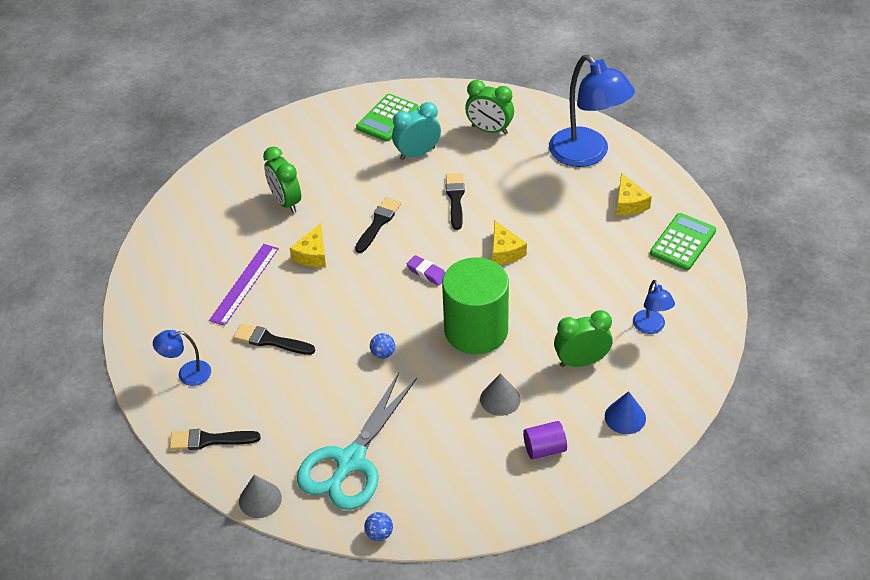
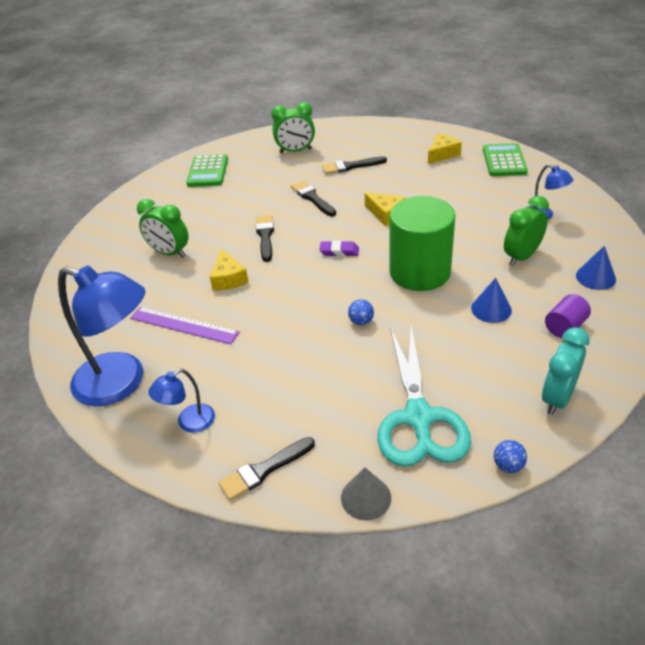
camera: 30 degrees left, 5 degrees down
(244, 284) = (183, 325): purple ruler -> purple ruler turned 60 degrees counterclockwise
(270, 341) = (249, 357): black brush -> black brush (351, 166)
(417, 153) = (253, 183): turquoise clock -> turquoise clock (557, 398)
(500, 399) = (491, 309): grey cone -> blue cone
(587, 154) = (382, 139): blue lamp -> blue lamp (121, 383)
(629, 203) = (442, 154): yellow cheese -> yellow cheese turned 90 degrees counterclockwise

